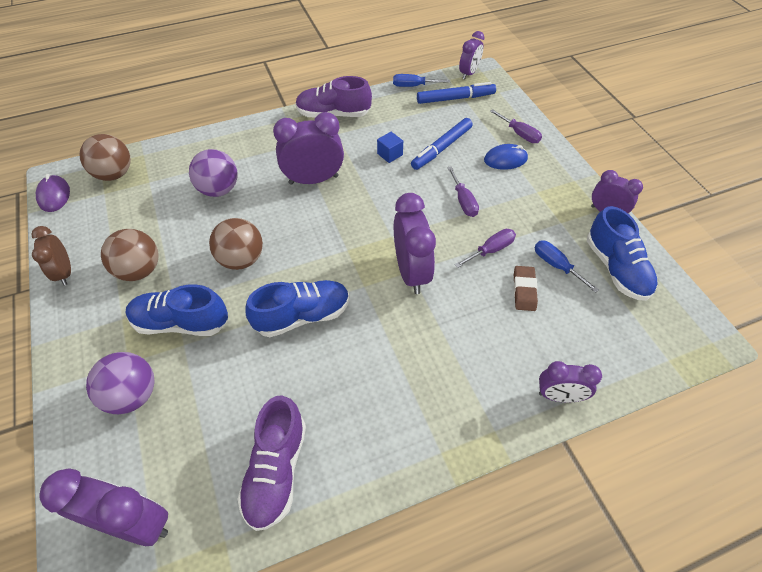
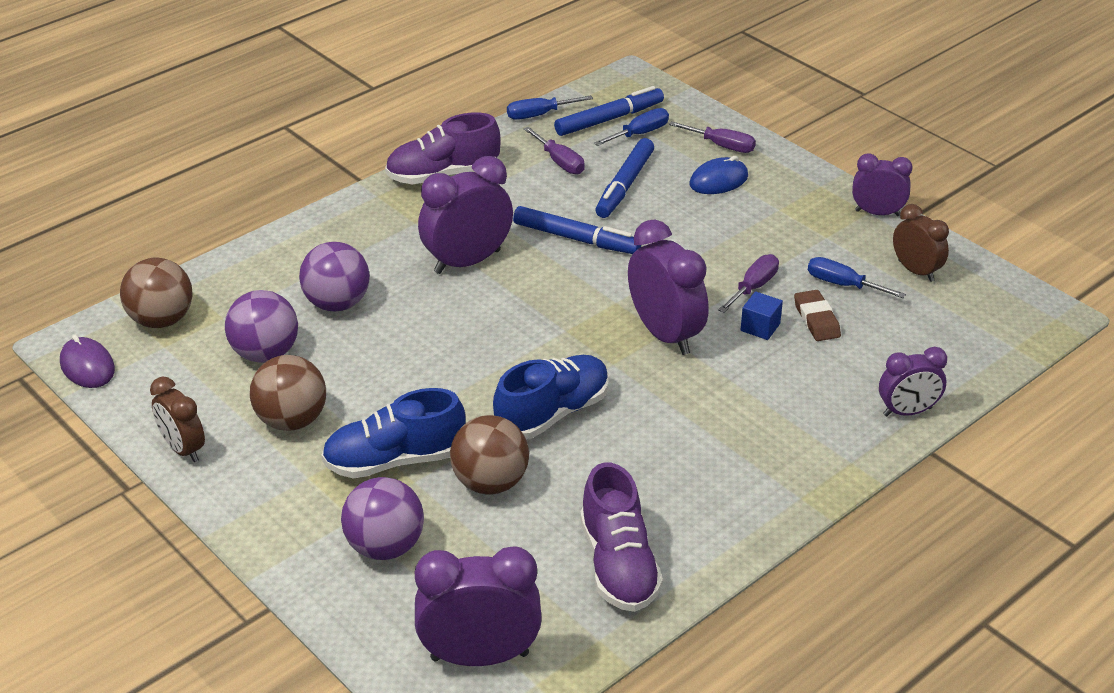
camera: 20 degrees left, 15 degrees down
(156, 215) = (265, 353): none -> purple ball
(241, 259) = (428, 374): brown ball -> brown ball (490, 482)
(390, 154) = (556, 208): blue cube -> blue cube (760, 327)
(390, 180) = (576, 239): none -> blue marker
(463, 201) = (689, 241): purple screwdriver -> purple screwdriver (559, 162)
(469, 73) = (610, 82): purple clock -> none
(470, 113) = (640, 134): none -> blue screwdriver
(616, 268) = (916, 271): blue shoe -> brown clock

